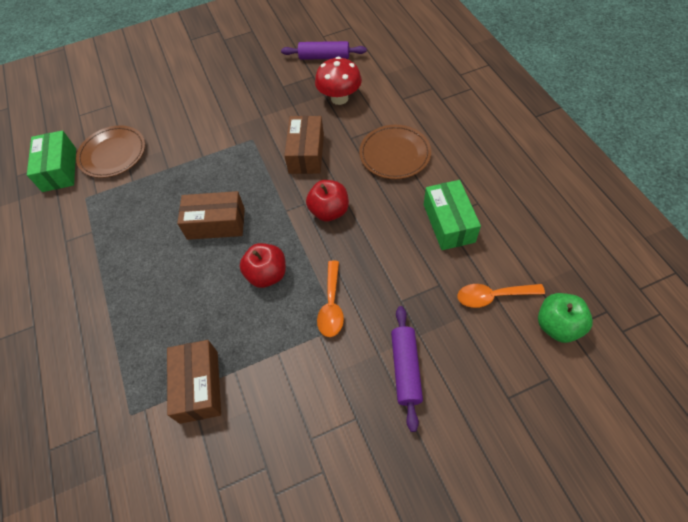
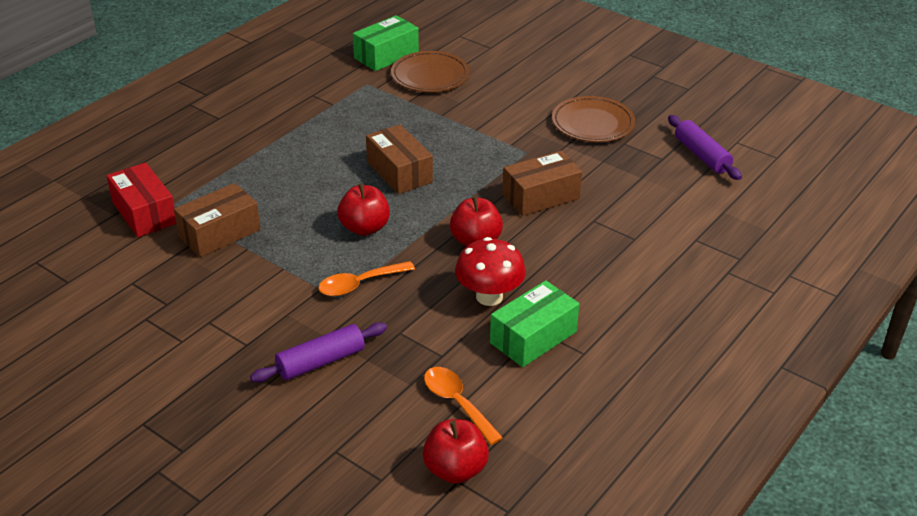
camera: 55 degrees right, 20 degrees down
(123, 443) = (144, 213): none -> red box
(339, 98) = (646, 190): red mushroom -> red mushroom (489, 296)
(394, 154) = (599, 262): brown plate -> brown plate (592, 123)
(557, 326) = (455, 469): green apple -> red apple

